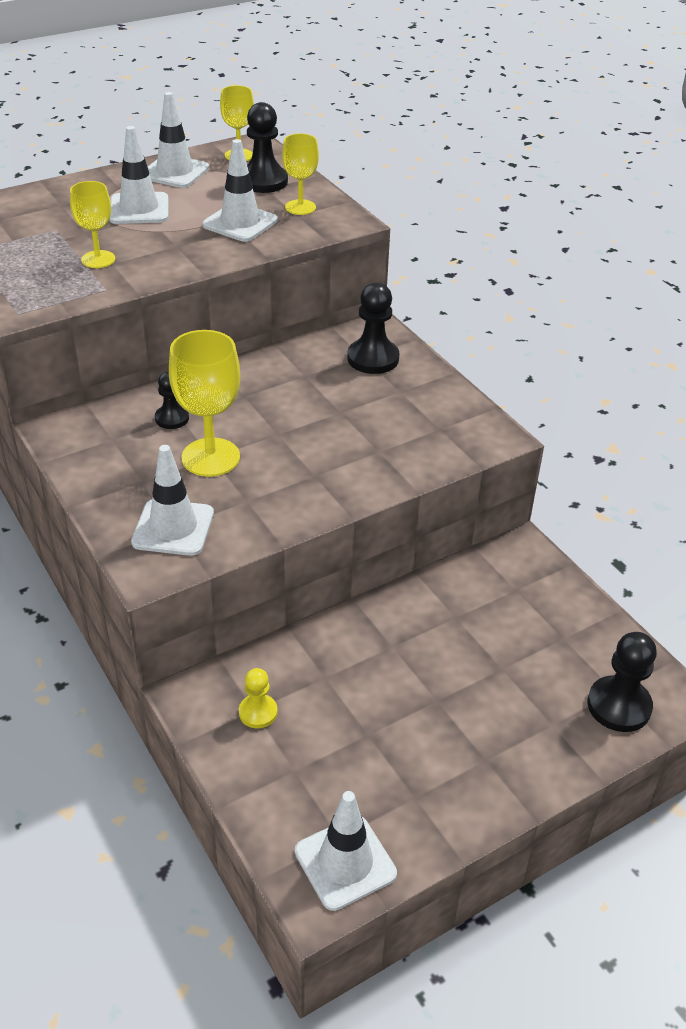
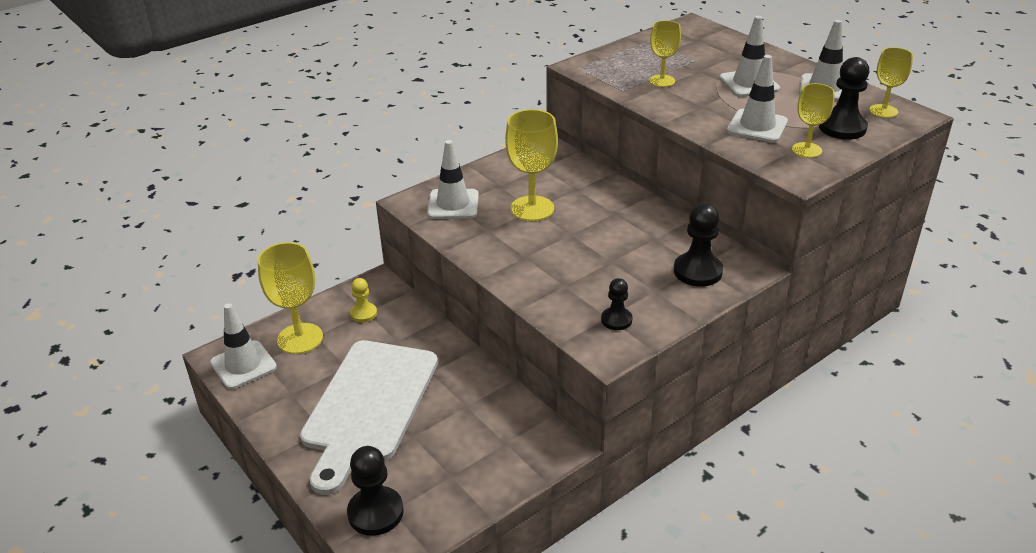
camera: 85 degrees right, 5 degrees down
(172, 418) = (572, 186): black pawn -> black pawn (616, 320)
(297, 790) = (300, 338): none -> yellow goblet
(446, 710) = (368, 405): none -> white cutting board

